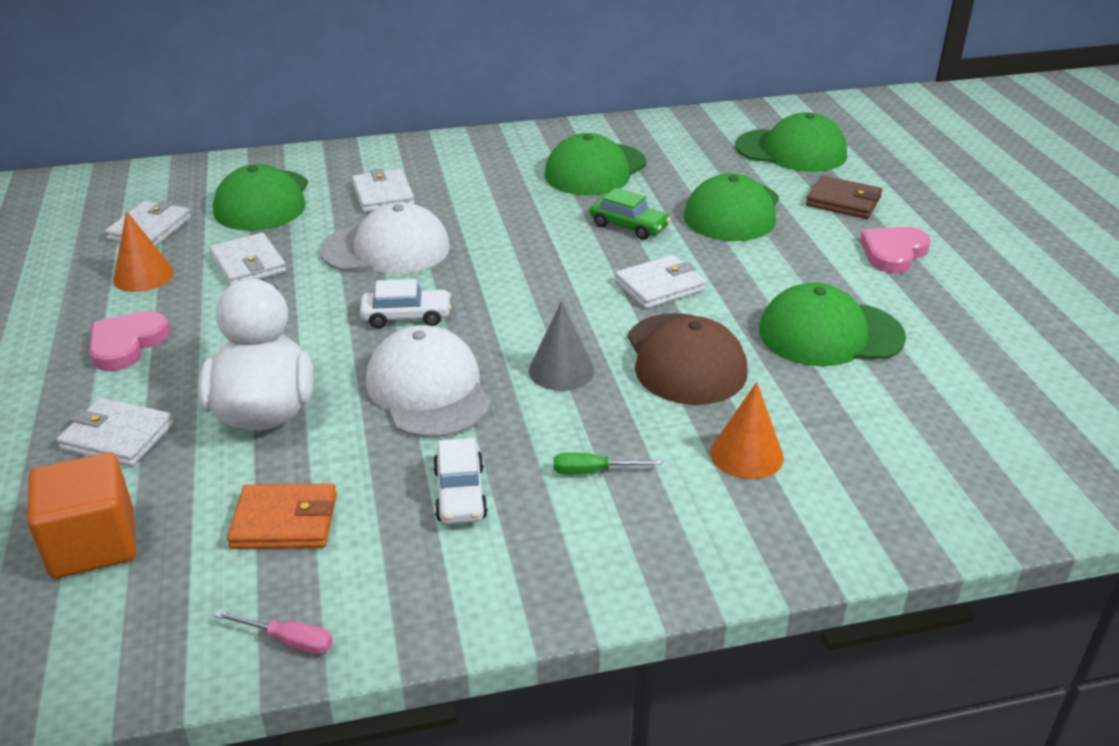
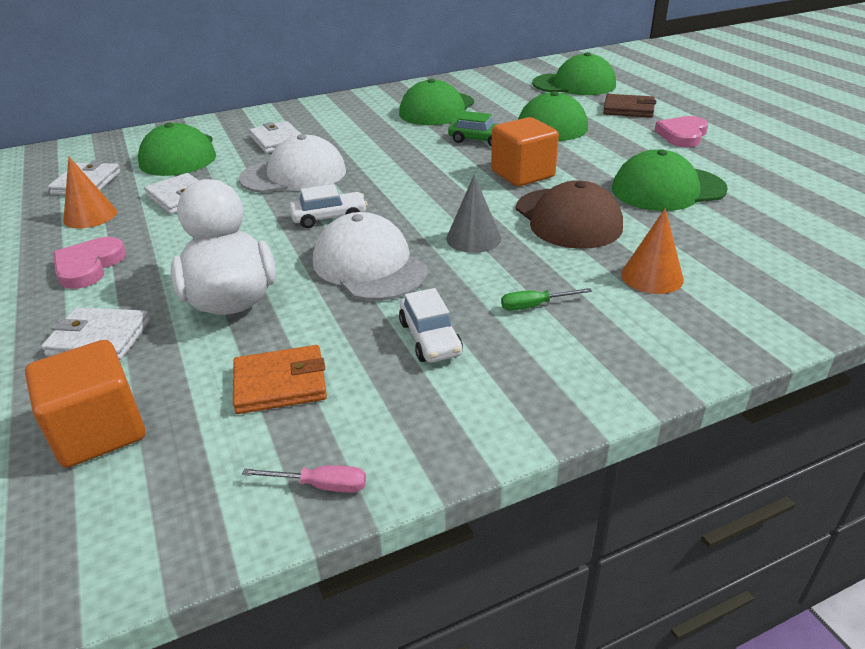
camera: 10 degrees left, 0 degrees up
(659, 286) = (522, 174): white wallet -> orange cube

